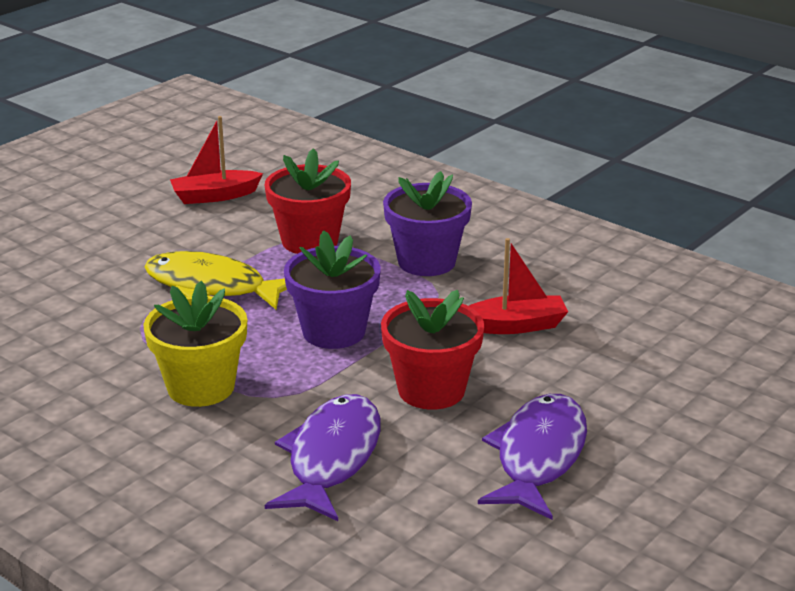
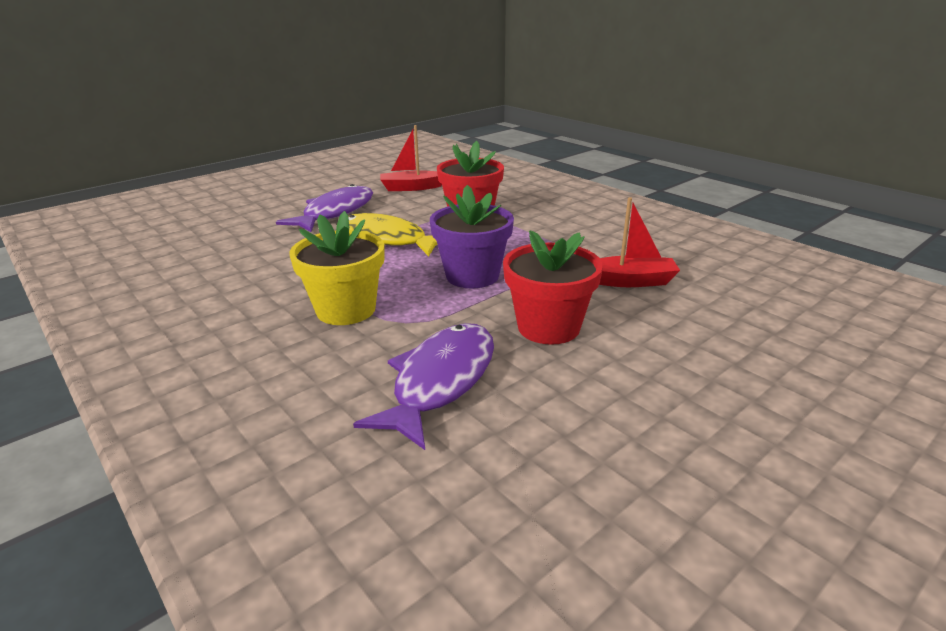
camera: 10 degrees right, 0 degrees up
(426, 262) = (559, 233): purple flower pot -> none
(538, 456) = (650, 398): purple fish -> purple fish (335, 212)

